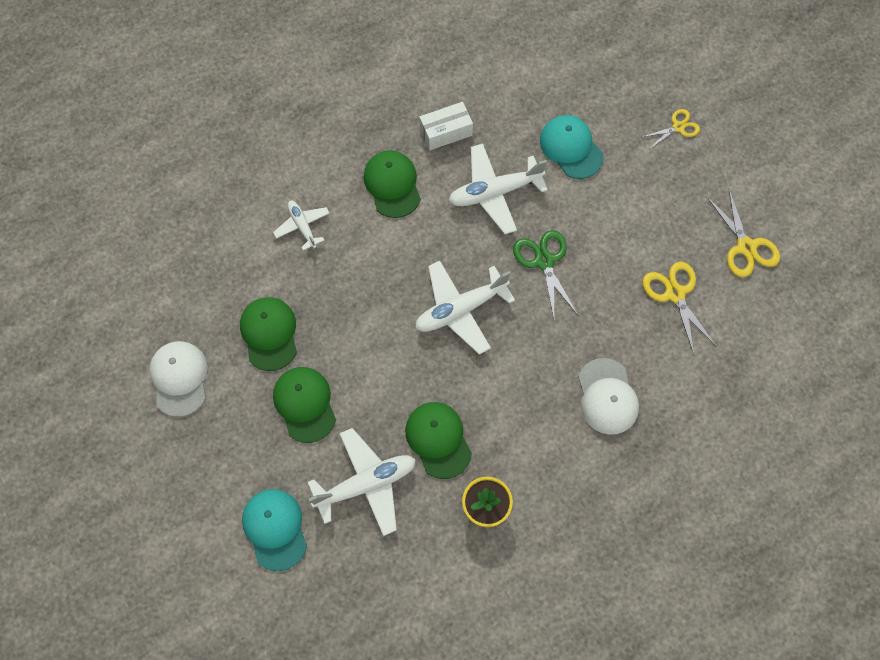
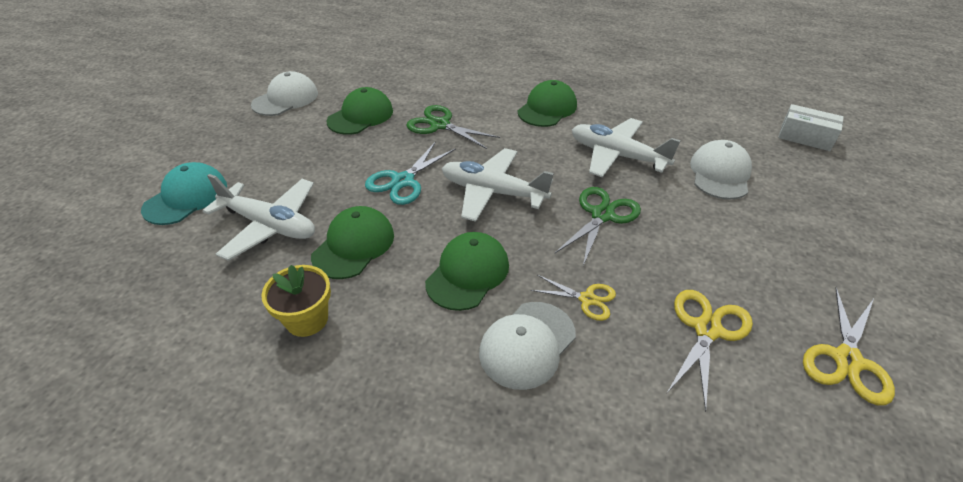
camera: 50 degrees right, 25 degrees down
(302, 226) = (461, 90): white plane -> none
(305, 404) = (317, 158): green cap -> green cap (468, 273)
(341, 282) = (440, 125): none -> green scissors
(393, 361) = (403, 181): none -> turquoise scissors
(446, 132) = (624, 110): white box -> white box (805, 137)
(571, 148) = (720, 174): turquoise cap -> white cap
(678, 127) = (854, 225): yellow scissors -> yellow scissors (587, 299)

